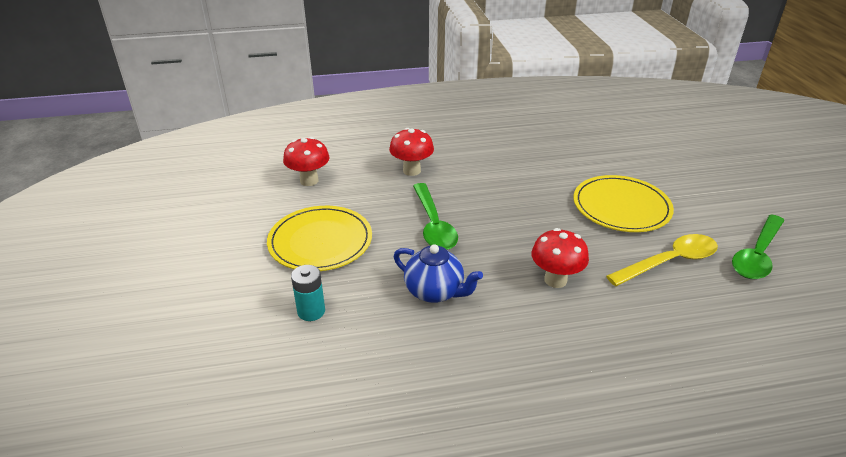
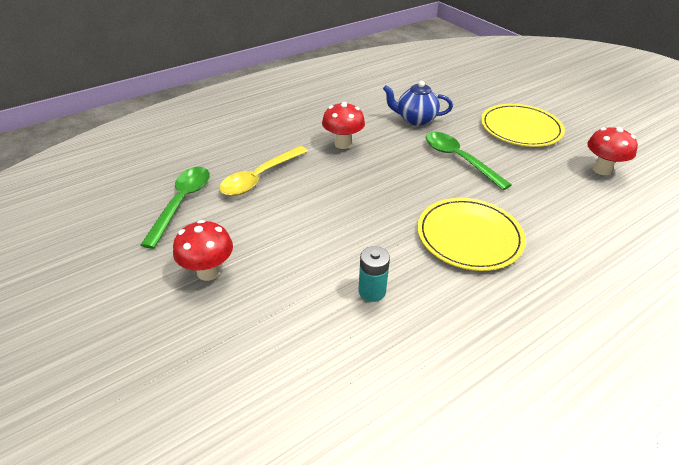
camera: 155 degrees right, 5 degrees up
(311, 311) = (473, 95): turquoise battery -> turquoise battery (372, 291)
(411, 170) = (534, 206): red mushroom -> red mushroom (208, 272)
(621, 207) = (309, 221): yellow plate -> yellow plate (469, 236)

